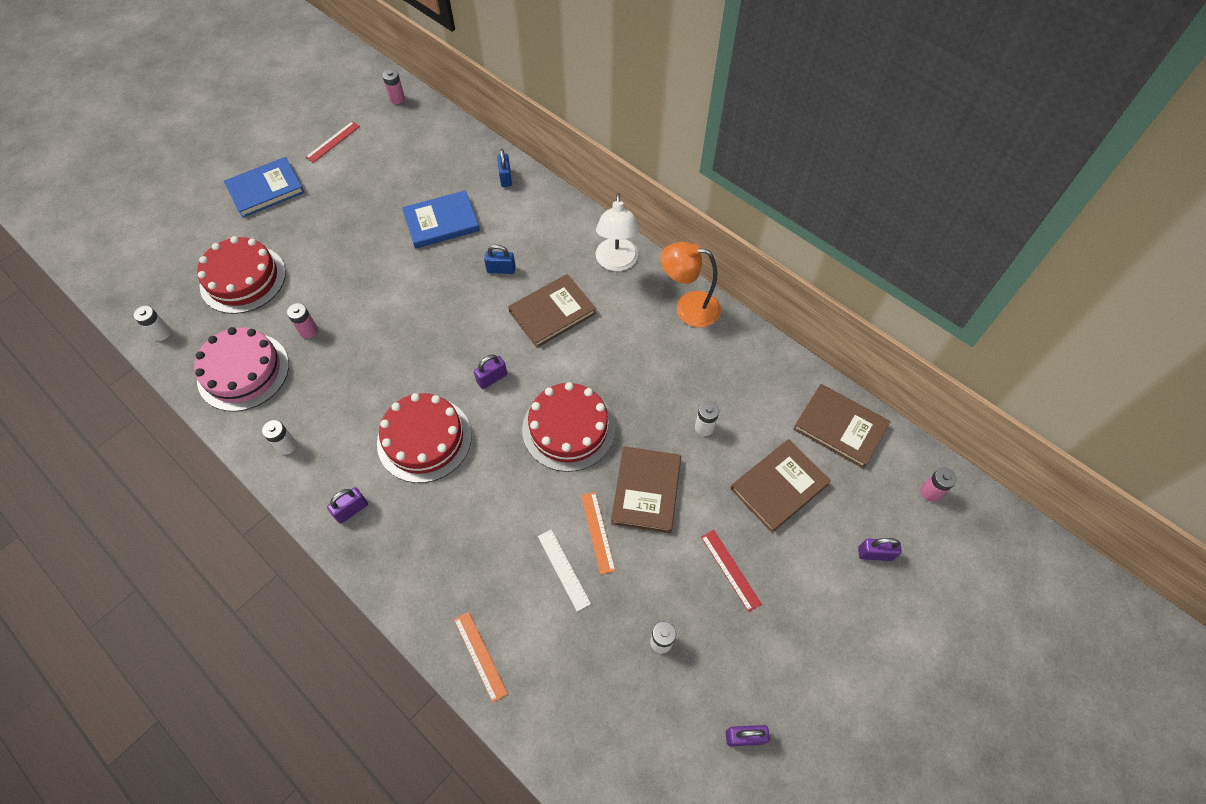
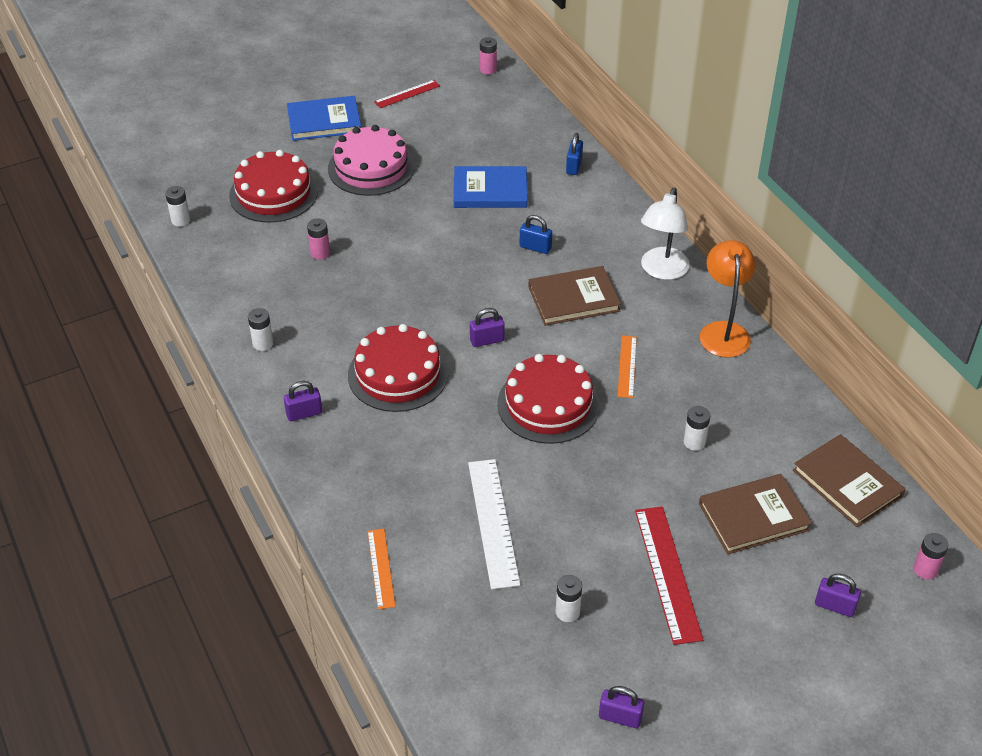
camera: 20 degrees right, 15 degrees down
(243, 371) = (245, 271): pink cake -> pink cake (371, 168)
(563, 569) = (493, 522): white ruler -> white ruler, size x1.70
(597, 532) = (541, 501): orange ruler -> orange ruler (627, 366)
(646, 491) = (607, 480): brown book -> none
(688, 308) = (723, 331): orange lamp -> orange lamp turned 60 degrees clockwise
(730, 569) = (668, 573): red ruler -> red ruler, size x1.70

